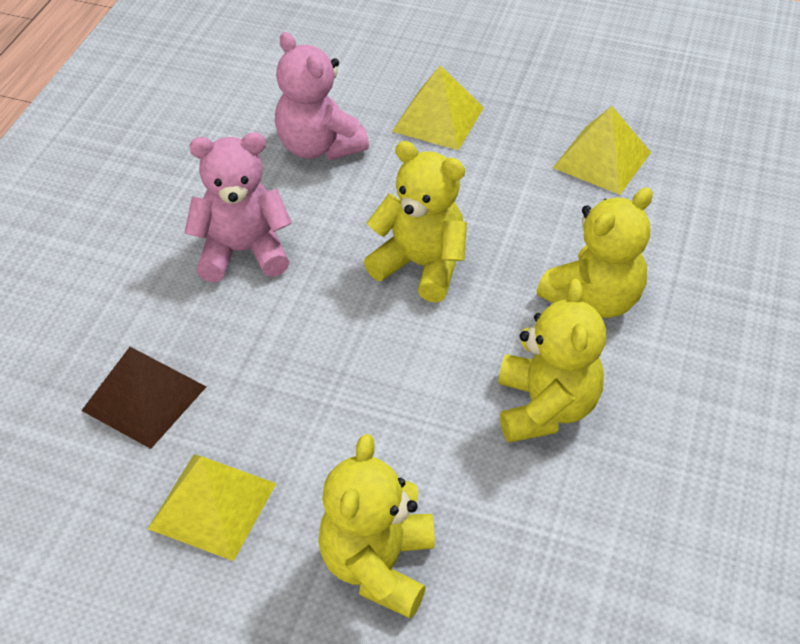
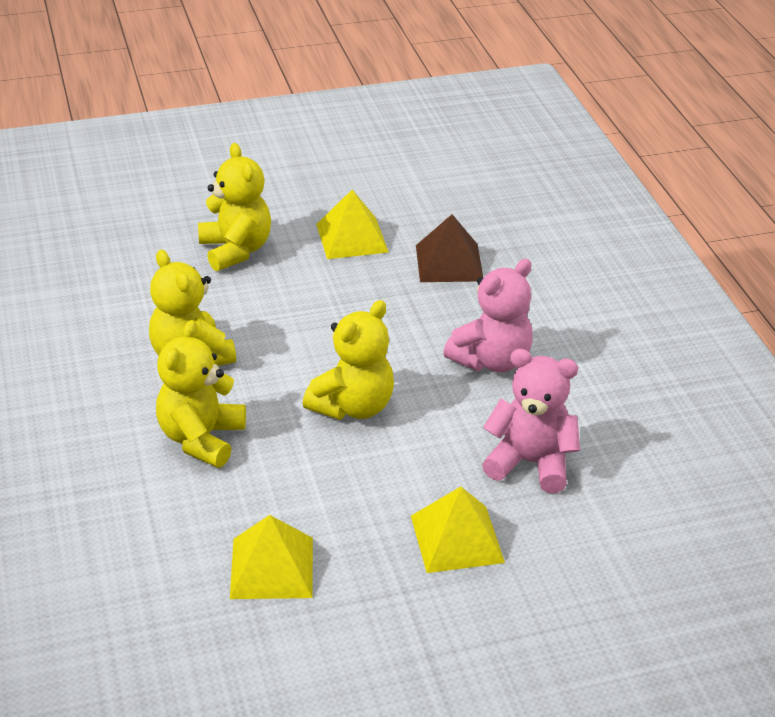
camera: 145 degrees right, 10 degrees down
(421, 266) = (353, 406): yellow teddy bear -> yellow teddy bear turned 45 degrees counterclockwise

